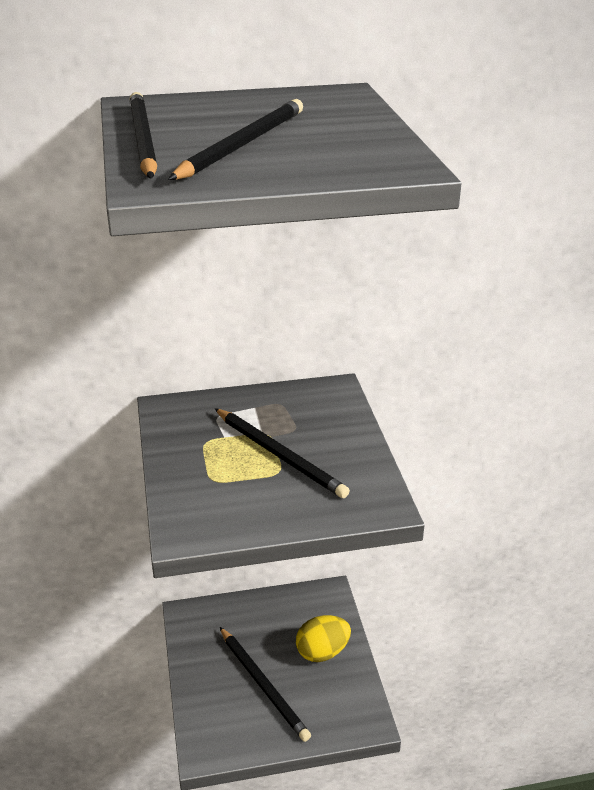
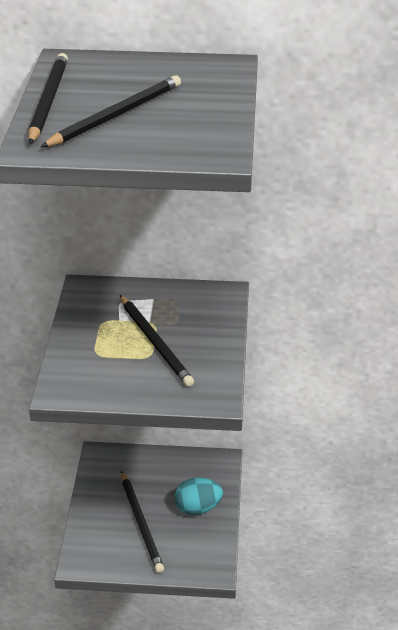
camera: 15 degrees right, 5 degrees up
(322, 652) = (198, 507): yellow egg -> turquoise egg

